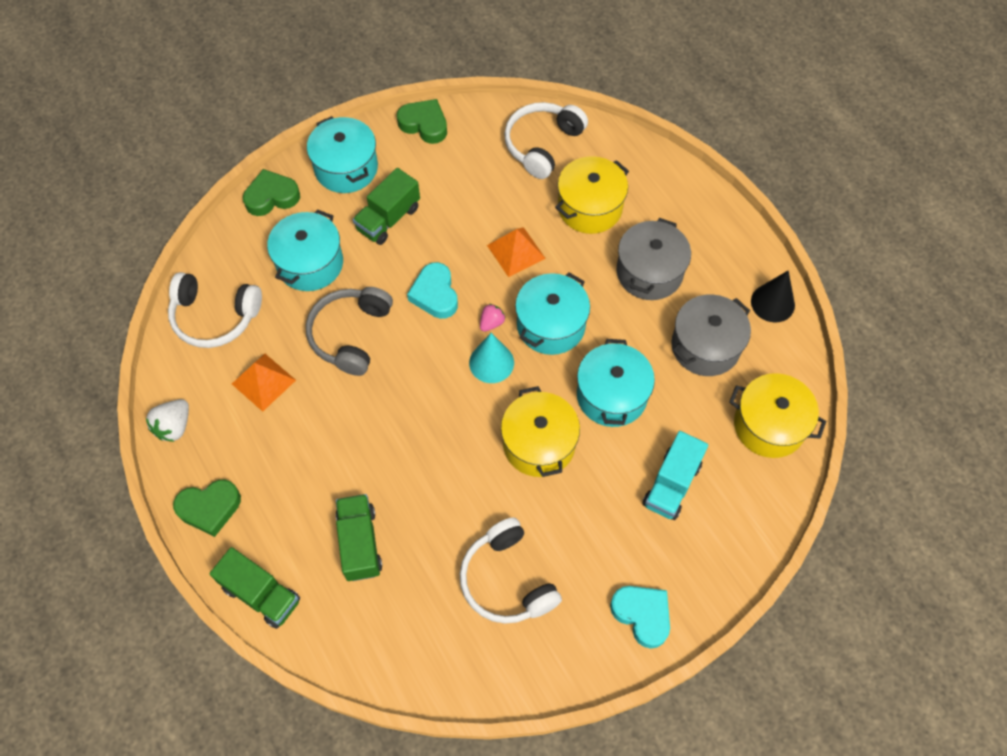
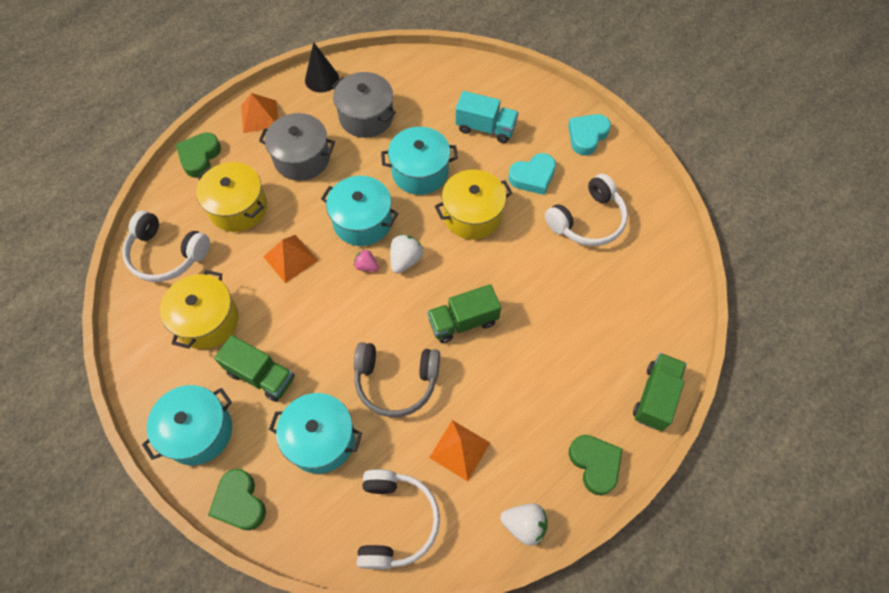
camera: 100 degrees left, 0 degrees up
(360, 543) = (590, 329): green truck -> green truck (463, 321)
(424, 124) = (140, 365): green heart -> green heart (199, 157)
(435, 294) = (343, 317): turquoise heart -> turquoise heart (533, 177)
(491, 362) = (405, 260): turquoise cone -> white strawberry
(718, 234) = (260, 116): none -> orange pyramid
(769, 425) = (426, 76): yellow pot -> yellow pot (207, 320)

